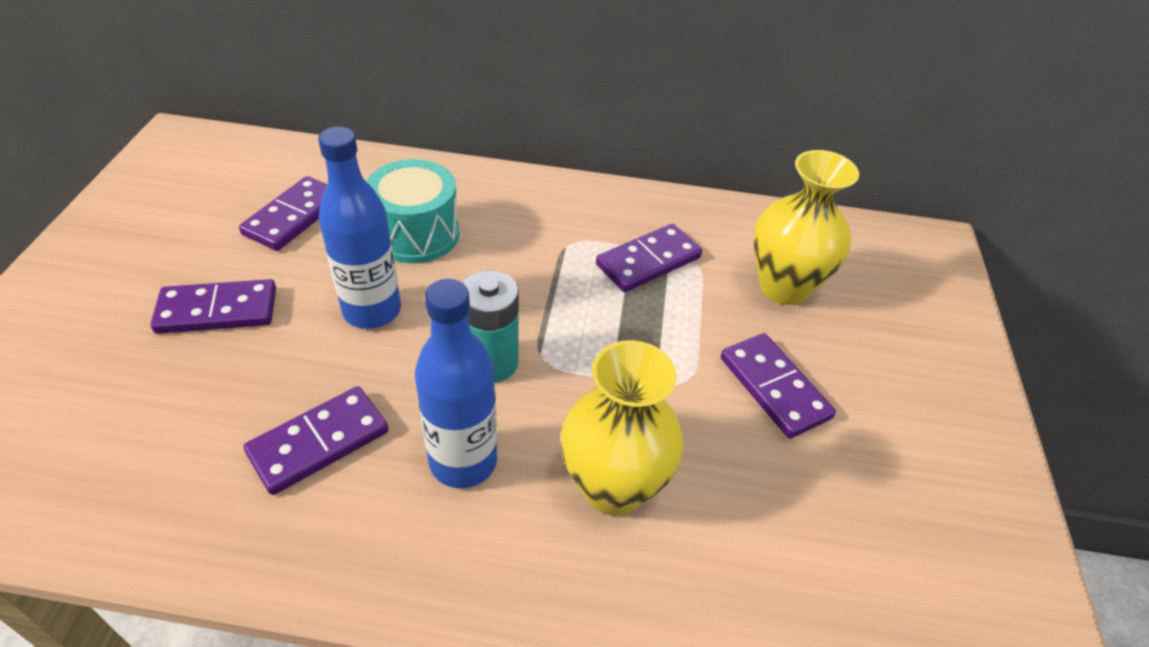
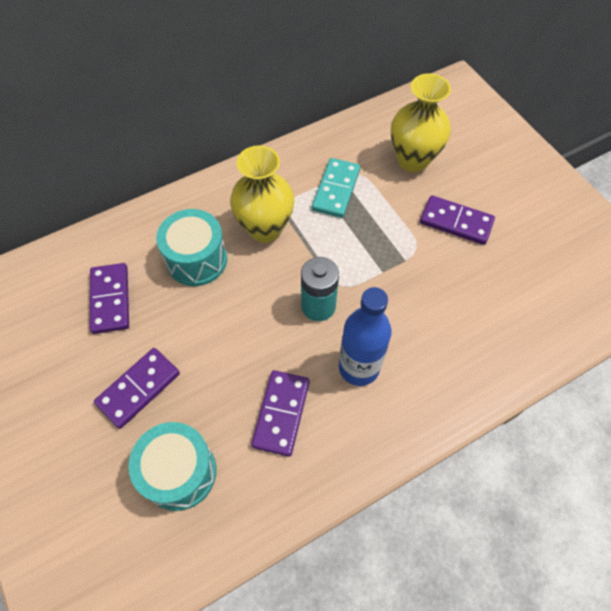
camera: 35 degrees left, 15 degrees up
(151, 418) = (179, 472): none -> turquoise drum
(372, 311) = (225, 324): blue bottle -> none
(613, 487) = (435, 326): yellow vase -> yellow vase (265, 228)
(648, 261) = (336, 190): purple domino -> turquoise domino

